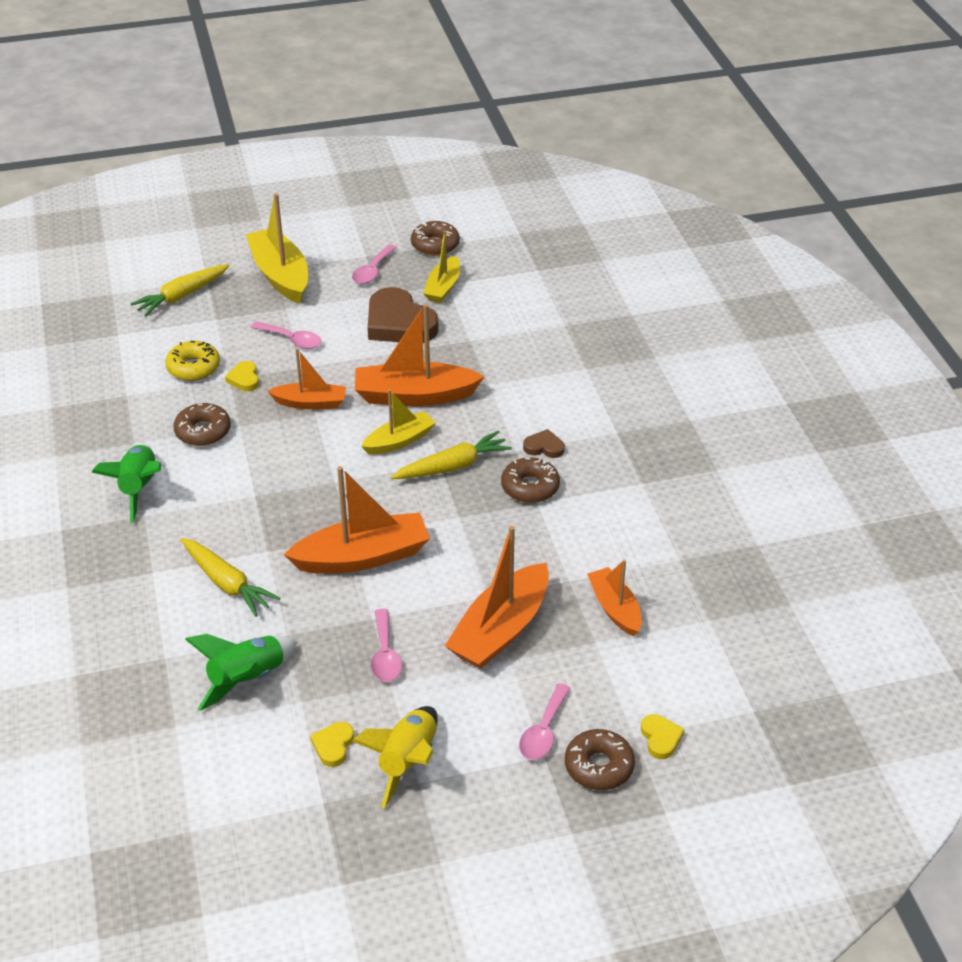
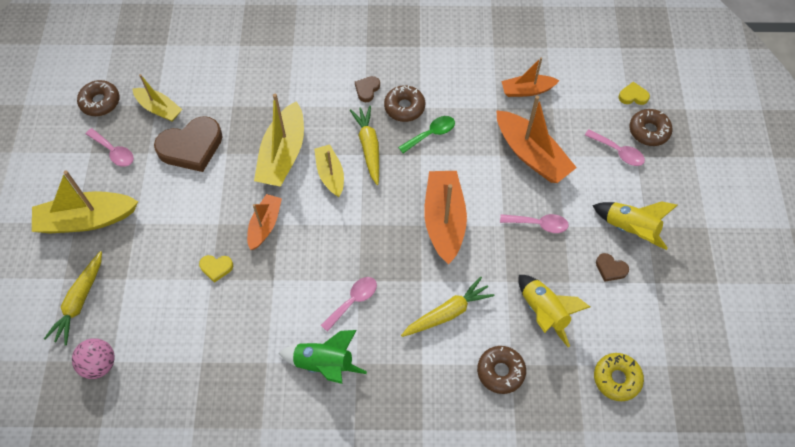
camera: 75 degrees left, 20 degrees up
(113, 327) = (99, 364): none -> pink ball
(182, 296) = (80, 301): yellow carrot -> yellow carrot turned 45 degrees clockwise
(193, 367) = (185, 304): yellow donut -> yellow donut (616, 379)
(203, 431) = (271, 307): brown donut -> brown donut (500, 371)
(247, 679) = (543, 312): green rocket -> yellow rocket
(292, 340) = (180, 225): pink spoon -> pink spoon (353, 301)
(333, 745) = (610, 269): yellow heart -> brown heart
(414, 396) = (283, 155): orange boat -> yellow boat
(496, 520) = (431, 134): none -> green spoon

